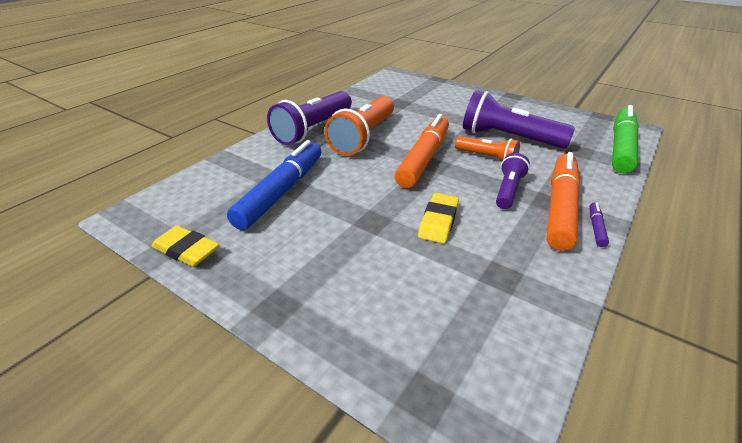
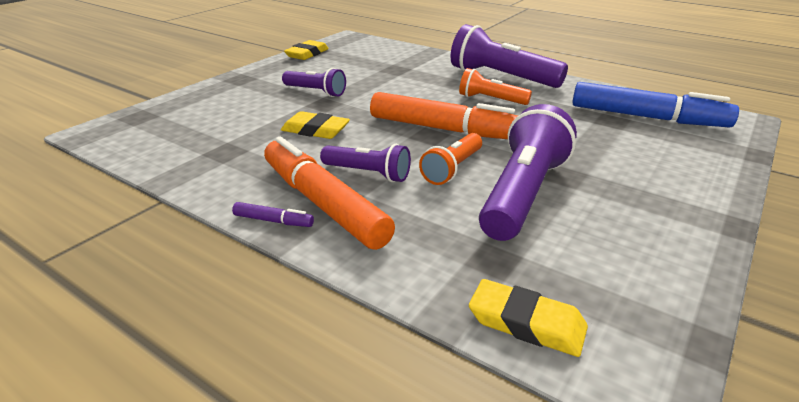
camera: 90 degrees right, 5 degrees down
(281, 192) = (375, 72): blue marker -> blue marker (647, 117)
(337, 230) = (315, 92): none -> purple flashlight
(363, 137) = (491, 99): orange flashlight -> orange flashlight, size x0.56
(560, 207) = (323, 203): orange marker -> orange marker turned 150 degrees counterclockwise
(621, 147) = (526, 323): green marker -> yellow eraser

